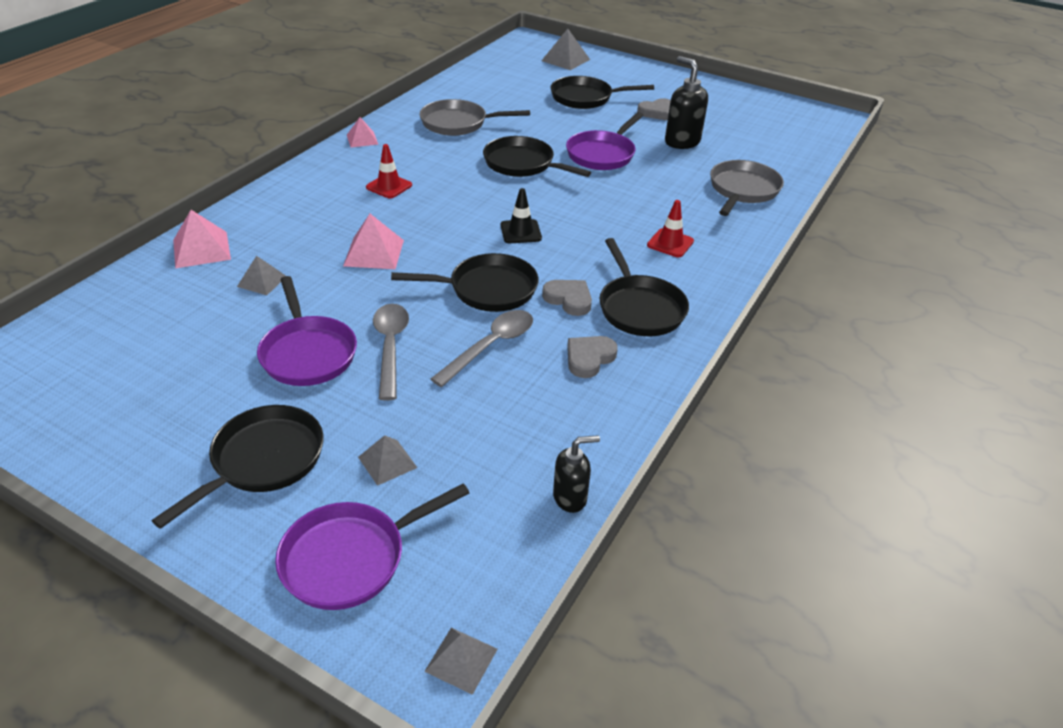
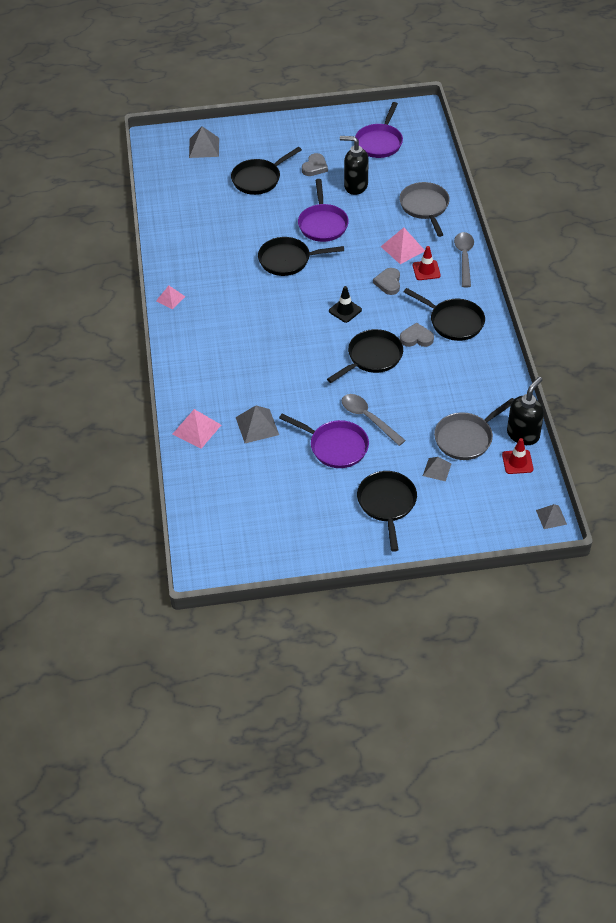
camera: 35 degrees left, 10 degrees up
(262, 281) = (257, 426): grey pyramid -> grey pyramid, size x1.55
(351, 558) = (472, 513): purple pan -> purple pan (379, 142)
(374, 253) = (288, 372): pink pyramid -> pink pyramid (403, 248)
(389, 186) = (235, 324): red traffic cone -> red traffic cone (517, 462)
(458, 123) = (210, 249): grey pan -> grey pan (466, 438)
(490, 346) = (412, 388): grey spoon -> grey spoon (464, 258)
(570, 498) = (523, 434): black soap dispenser -> black soap dispenser, size x1.61
(589, 358) = (461, 365): grey heart -> grey heart (388, 283)

